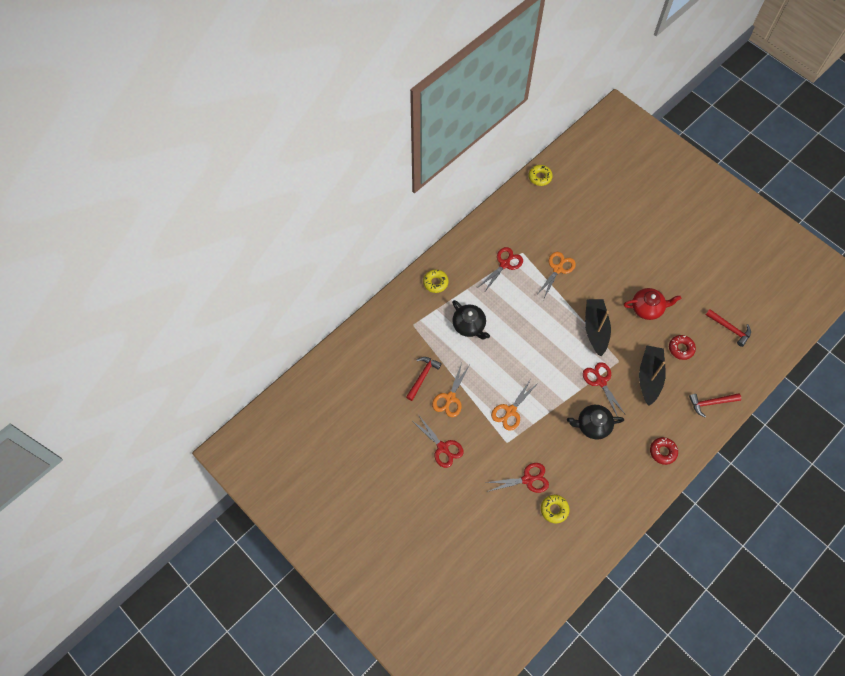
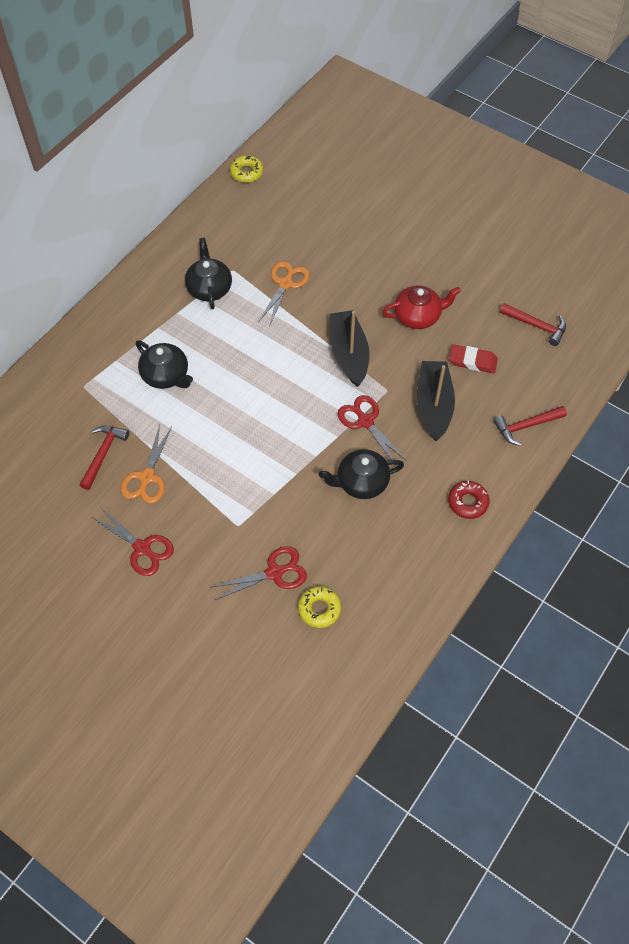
camera: 10 degrees left, 5 degrees down
(435, 282) = (111, 326): yellow donut -> none
(504, 264) = (209, 288): red scissors -> black teapot
(510, 411) = (238, 481): orange scissors -> none
(681, 348) = (472, 361): red donut -> red eraser

